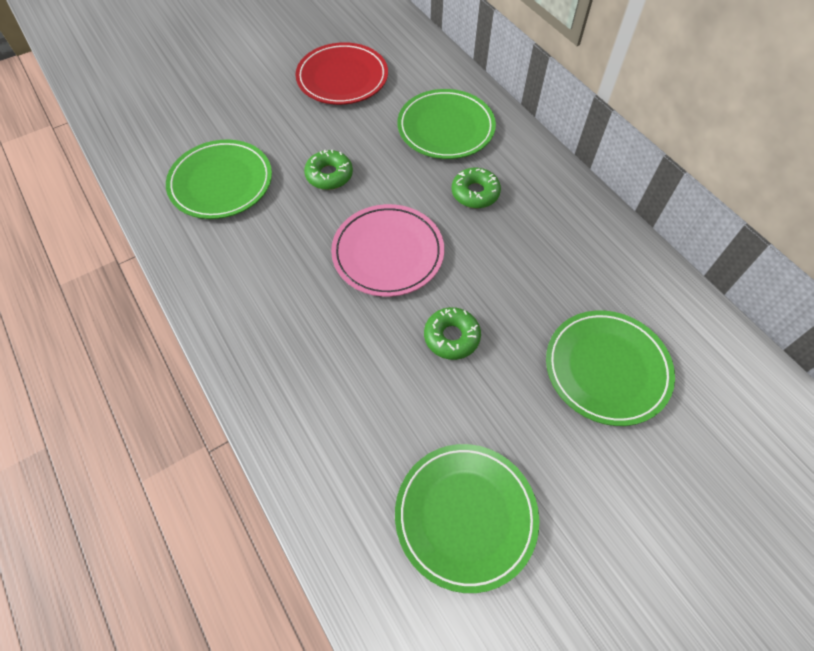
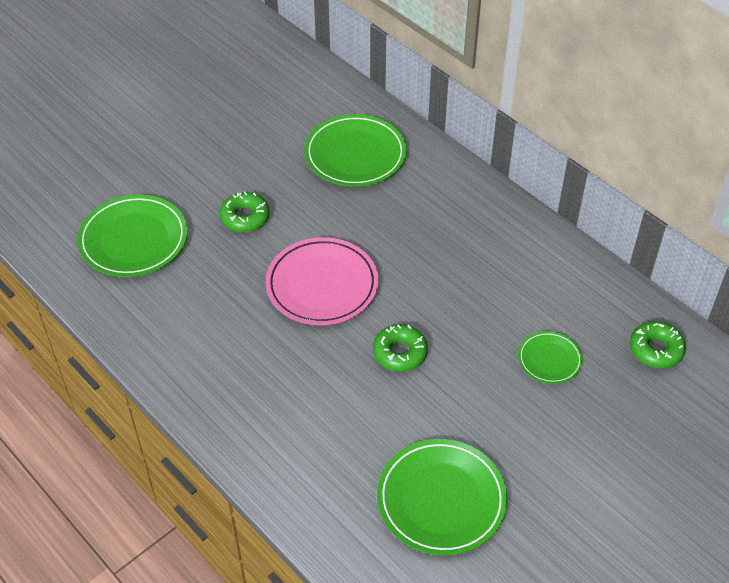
camera: 10 degrees left, 10 degrees down
(342, 78) = (234, 115): red plate -> none
(475, 193) = (397, 216): green donut -> green donut (656, 349)
(607, 369) = (549, 359): green plate -> green plate, size x0.54

